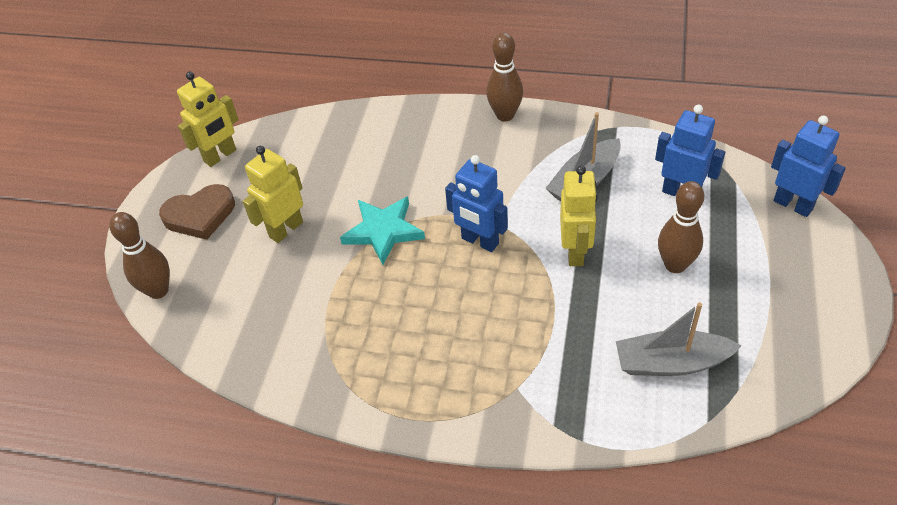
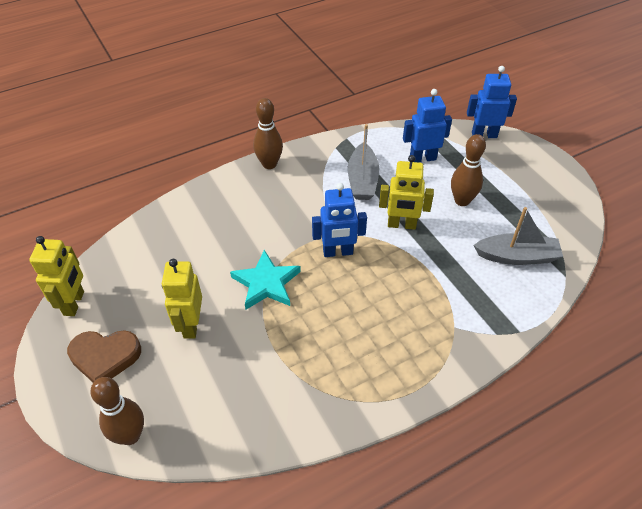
camera: 45 degrees left, 0 degrees up
(200, 215) = (105, 357): brown heart -> brown heart turned 60 degrees clockwise
(575, 252) = (401, 225): yellow robot -> yellow robot turned 135 degrees clockwise
(671, 363) = (516, 256): grey boat -> grey boat turned 135 degrees counterclockwise

